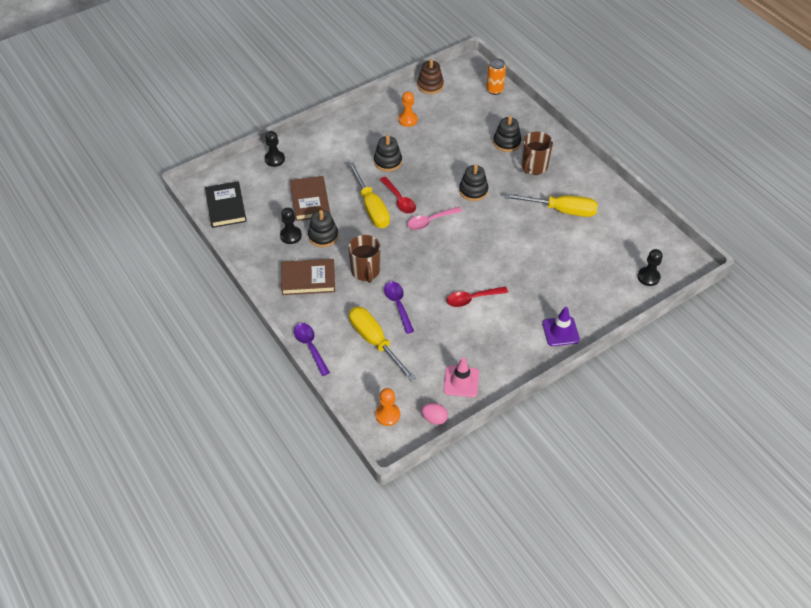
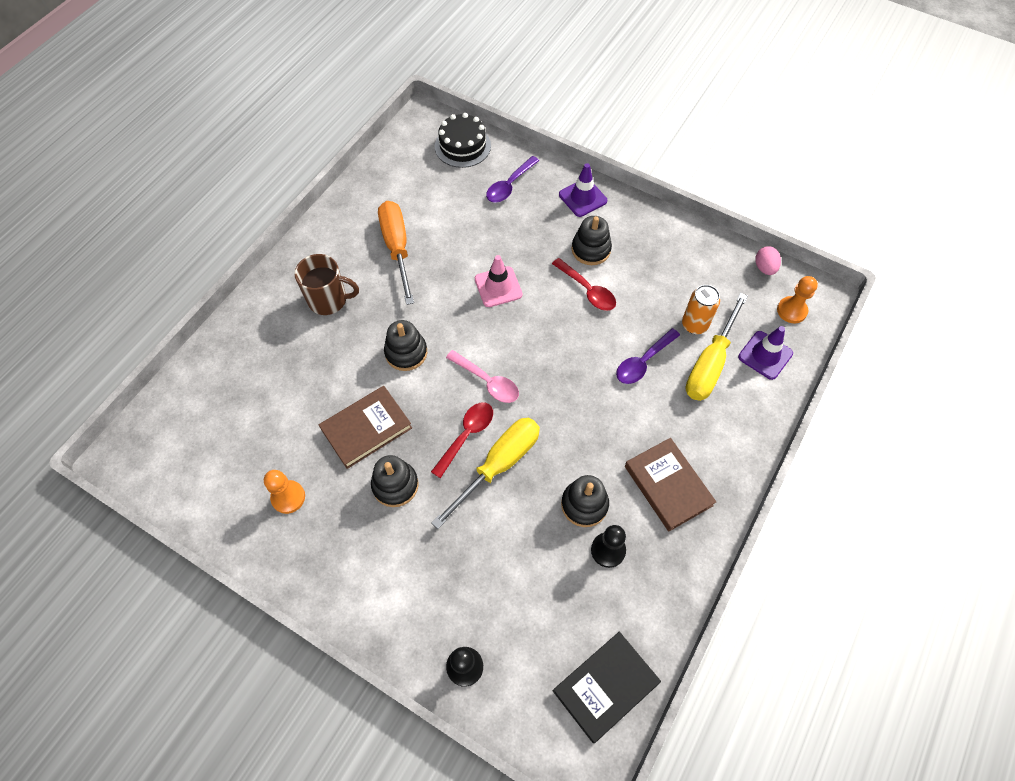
camera: 115 degrees left, 10 degrees up
(310, 200) = (527, 559): brown book -> brown book (366, 428)
(310, 346) = (764, 430): purple spoon -> purple spoon (509, 185)
(362, 377) = (765, 355): none -> purple traffic cone
(365, 271) = (614, 421): brown mug -> none
(430, 85) = (190, 499): brown stacking toy -> none
(461, 381) = (704, 261): pink traffic cone -> pink traffic cone (498, 287)
(494, 90) = (175, 401): orange can -> orange can (694, 325)
(507, 142) = (291, 346): black stacking toy -> black stacking toy (591, 249)
(561, 210) = (397, 248): yellow screwdriver -> orange screwdriver
(648, 277) = (462, 146): black pawn -> black cake

